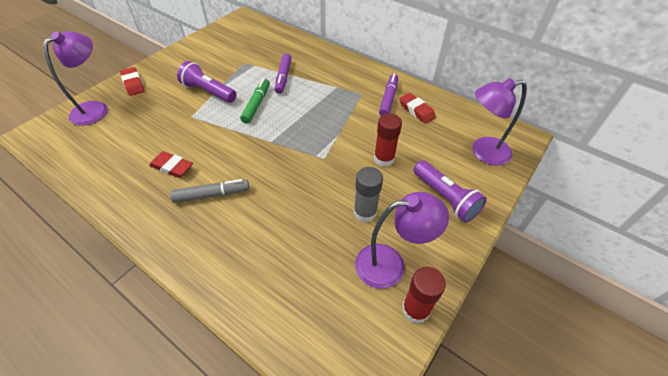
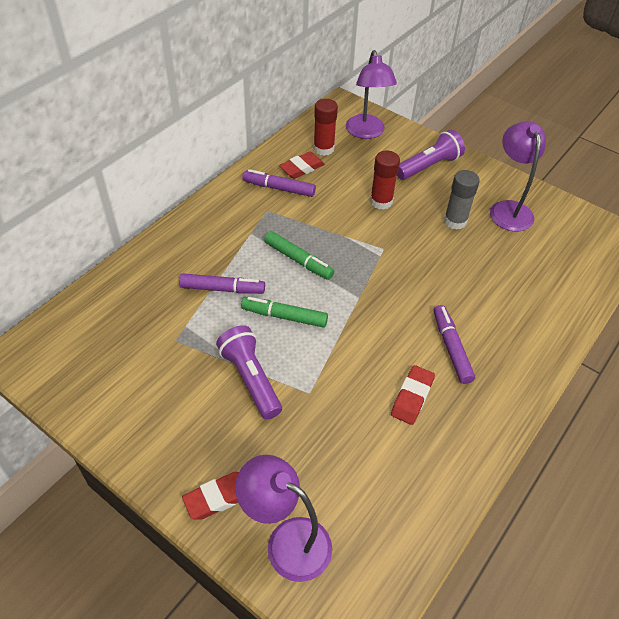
camera: 90 degrees left, 0 degrees up
(208, 92) = (250, 379): purple flashlight -> purple flashlight turned 120 degrees clockwise
(212, 195) = (451, 348): grey marker -> purple marker
(310, 110) = (298, 260): none -> green marker
(415, 309) = (545, 199): red glue stick -> red glue stick (323, 149)

